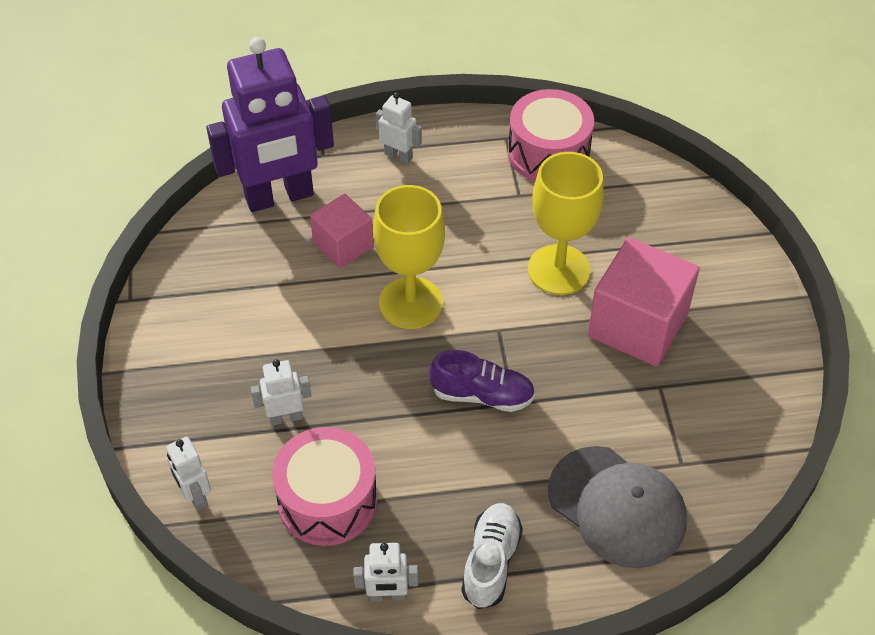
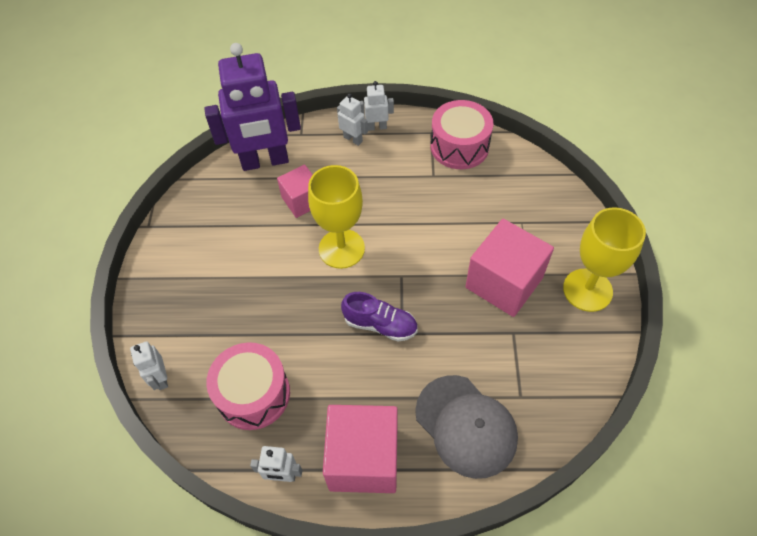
camera: 10 degrees right, 5 degrees up
(285, 417) = (236, 326): white robot -> white robot (376, 127)
(491, 562) = (363, 459): white shoe -> pink cube
(559, 270) = (452, 234): yellow goblet -> yellow goblet (587, 290)

